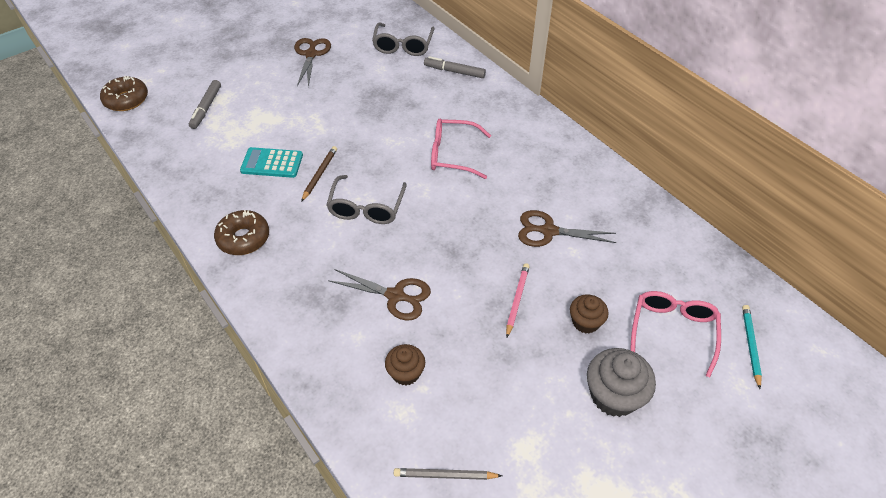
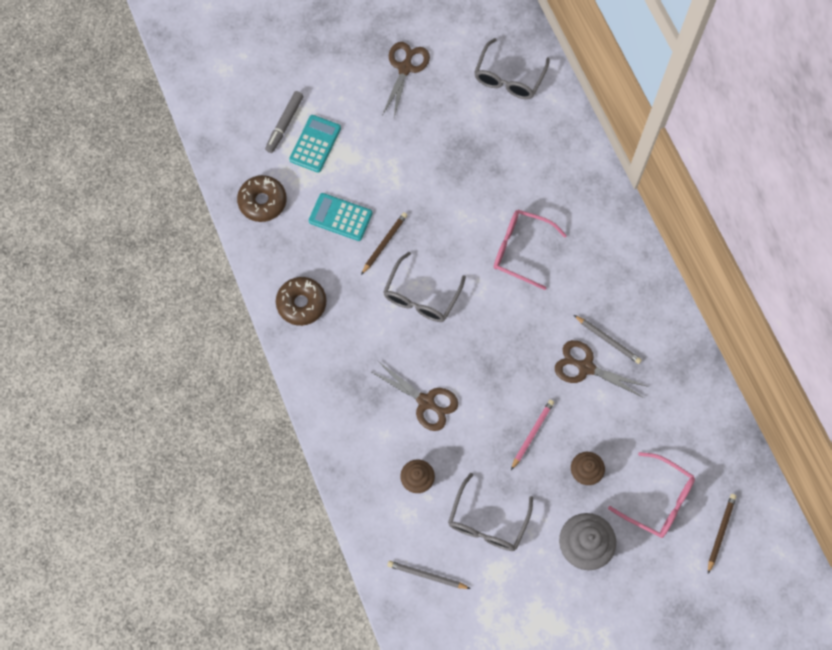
camera: 15 degrees right, 20 degrees up
(126, 100) = (205, 92): brown donut -> brown donut (262, 202)
(238, 116) = (315, 144): none -> turquoise calculator
(454, 71) = (555, 132): grey marker -> none
(498, 397) = (487, 522): none -> grey glasses
(561, 205) = (608, 340): none -> grey pencil
(672, 331) = (658, 500): pink glasses -> pink glasses turned 90 degrees clockwise
(750, 345) = (720, 532): turquoise pencil -> brown pencil

